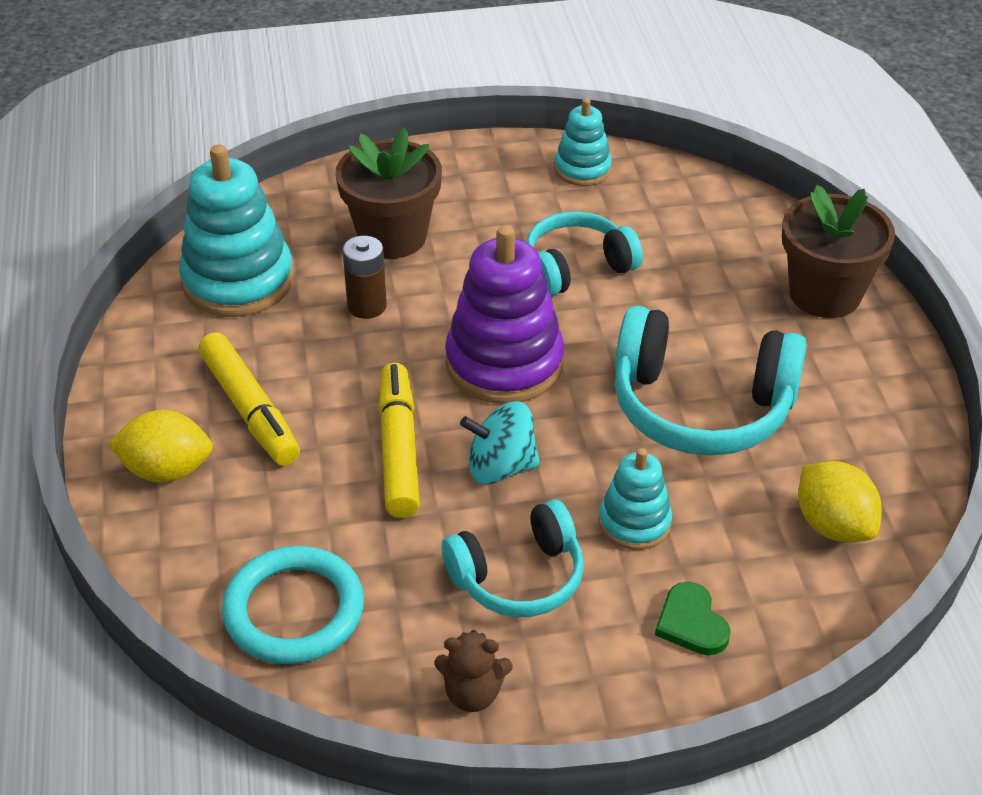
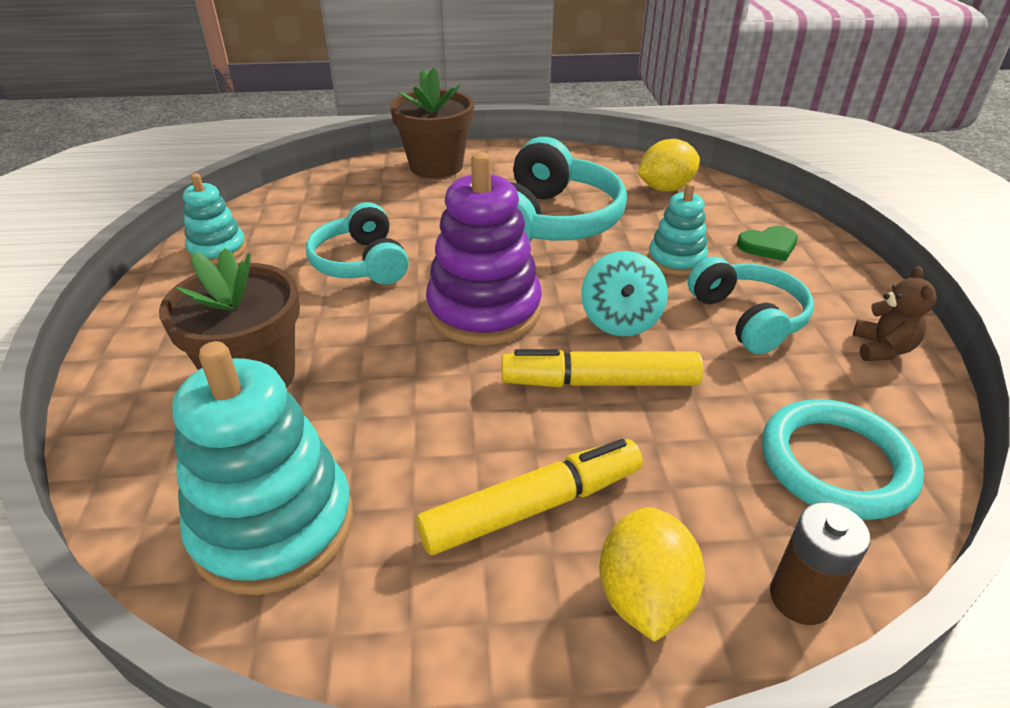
camera: 85 degrees left, 5 degrees down
(367, 306) = (370, 400): brown battery -> brown battery (800, 598)

